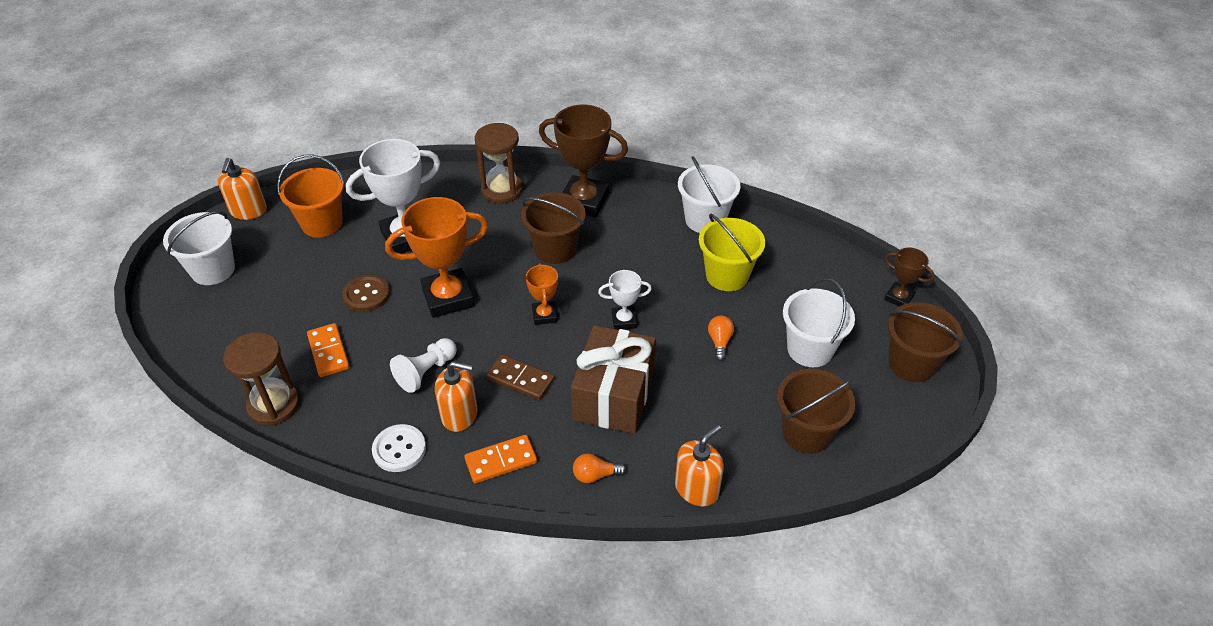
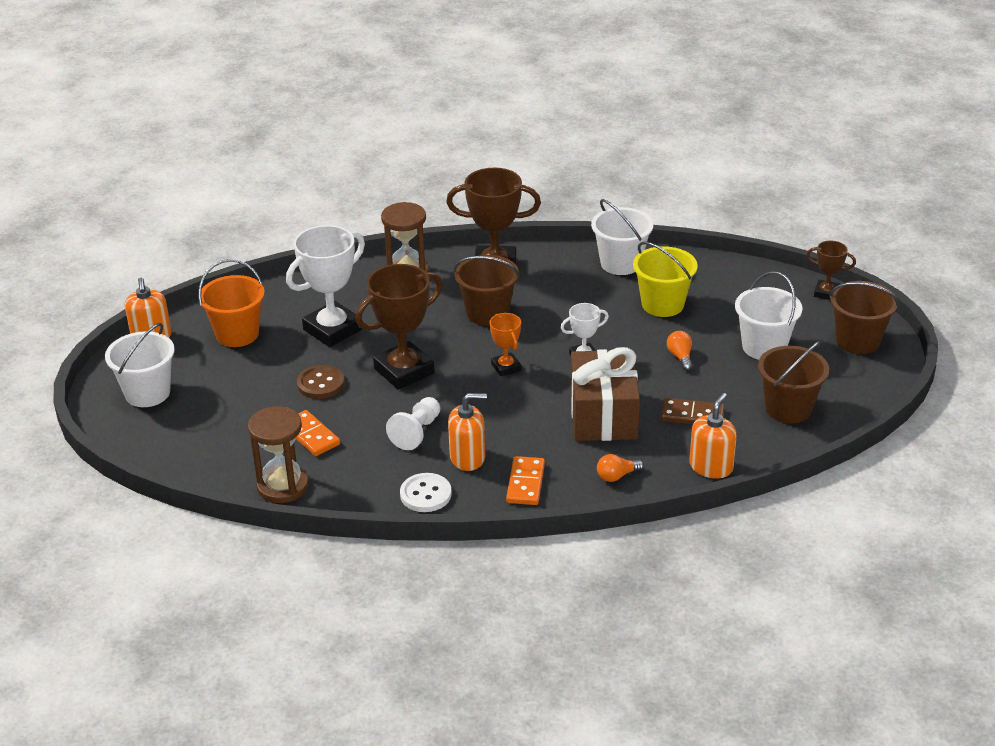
camera: 15 degrees left, 10 degrees down
(448, 297) = (404, 371): orange trophy -> brown trophy
(501, 460) = (525, 483): orange domino -> orange domino turned 45 degrees counterclockwise
(520, 379) = (510, 420): brown domino -> brown domino (692, 415)

